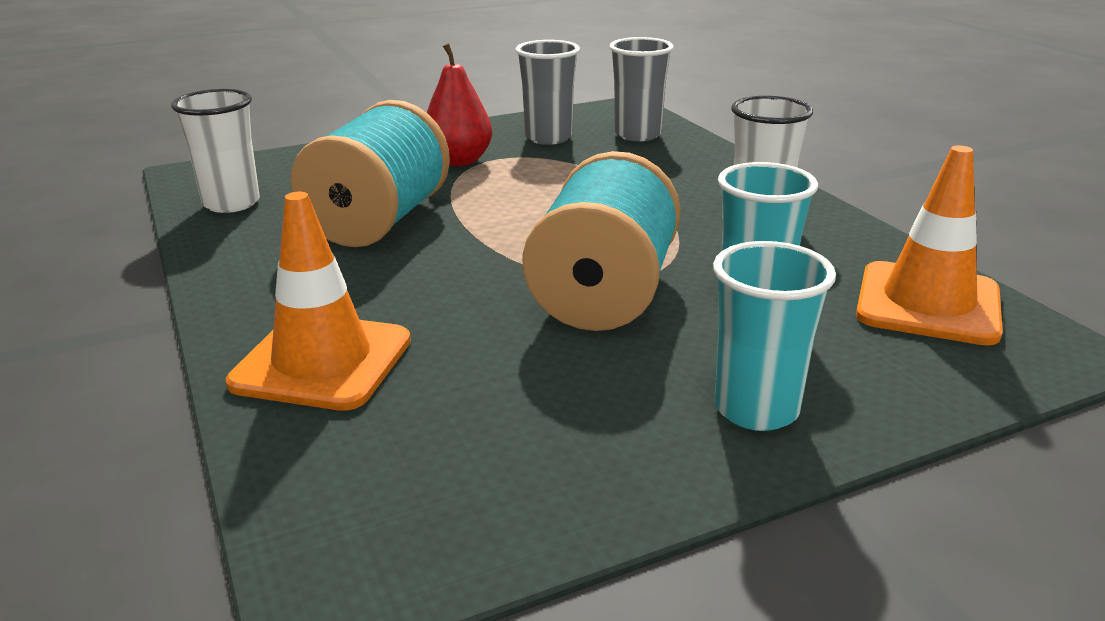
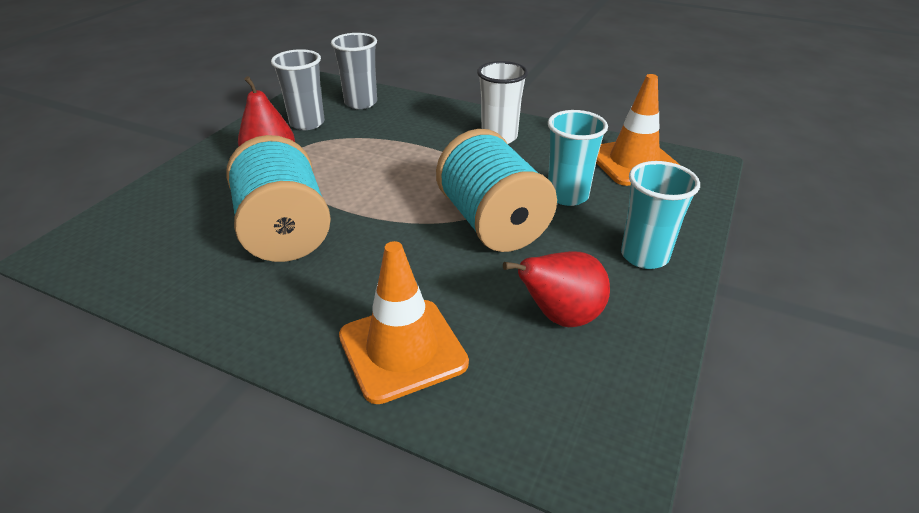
camera: 40 degrees left, 10 degrees up
(231, 203) = (141, 264): white cup -> none
(531, 416) = (560, 317): none -> red pear

